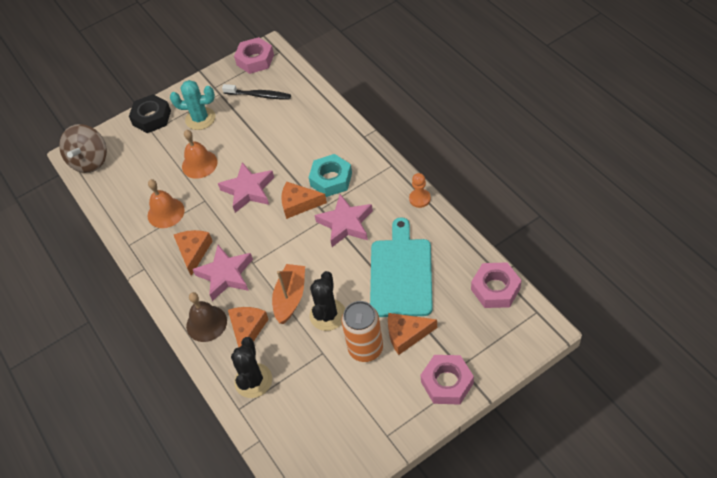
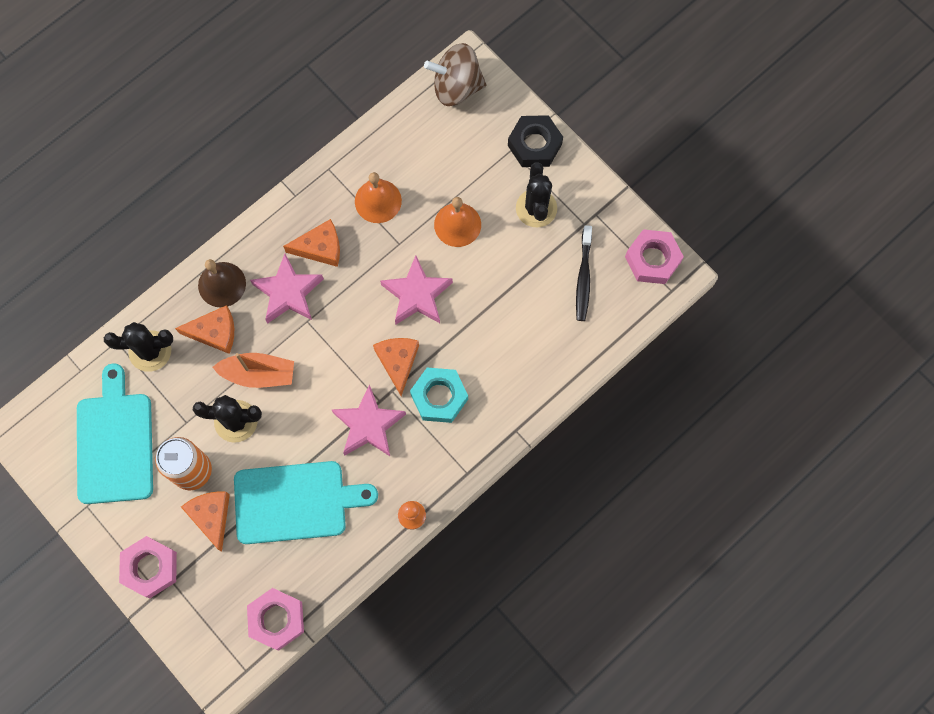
camera: 75 degrees right, 20 degrees up
(200, 119) = (536, 208): turquoise cactus -> black cactus
(332, 411) = (115, 443): none -> turquoise cutting board

